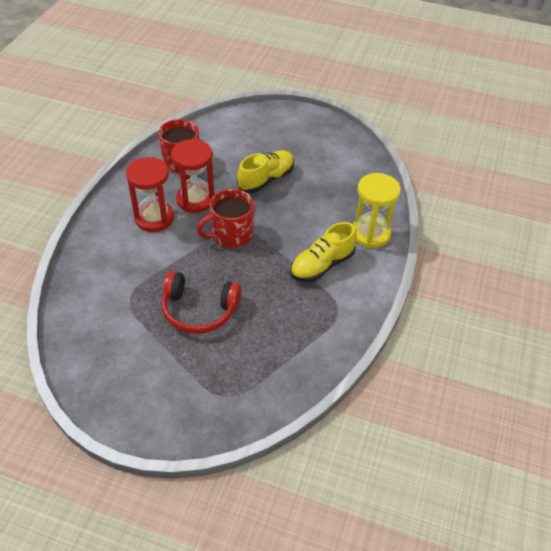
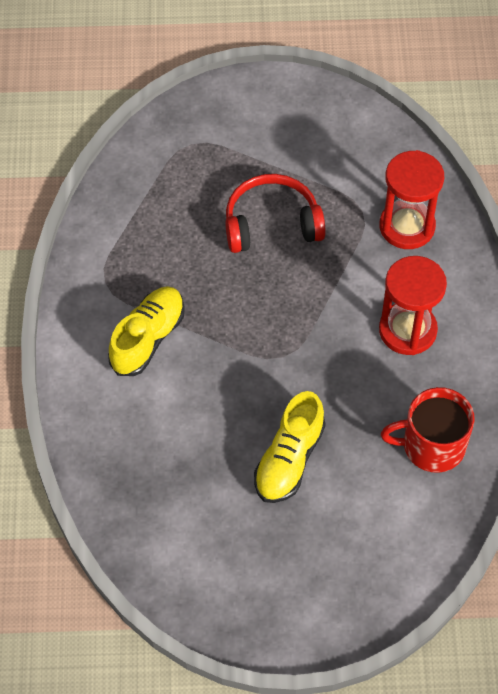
camera: 160 degrees right, 10 degrees up
(195, 199) = (371, 382): red hourglass -> red hourglass (407, 226)
(231, 234) = (290, 342): red mug -> none
(370, 234) = (98, 414): yellow hourglass -> none

